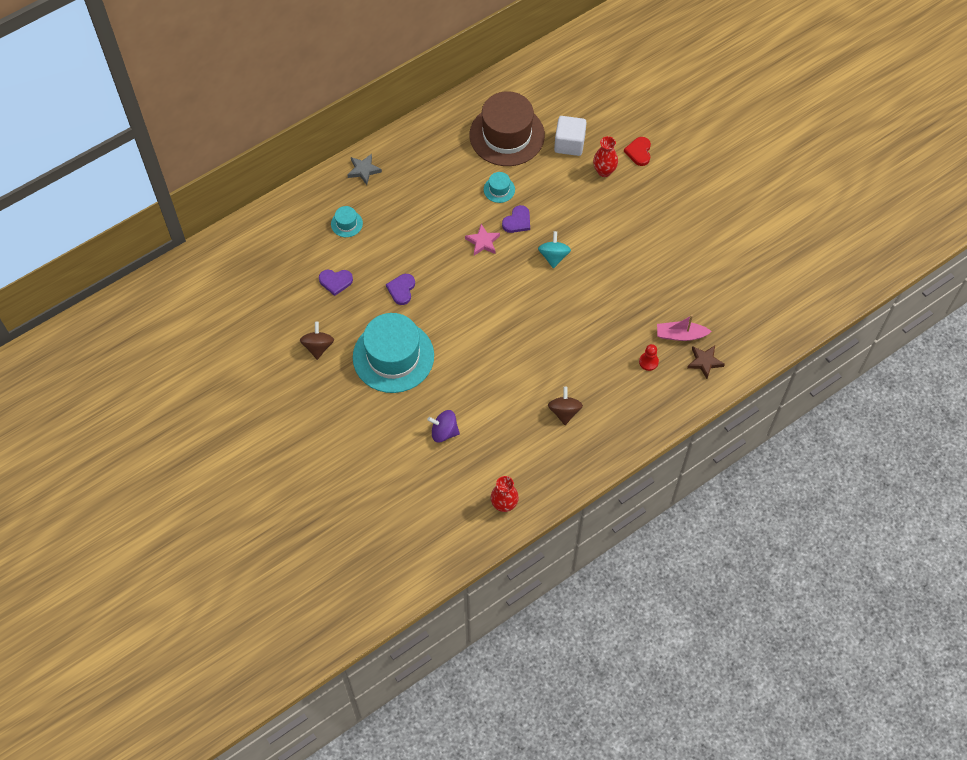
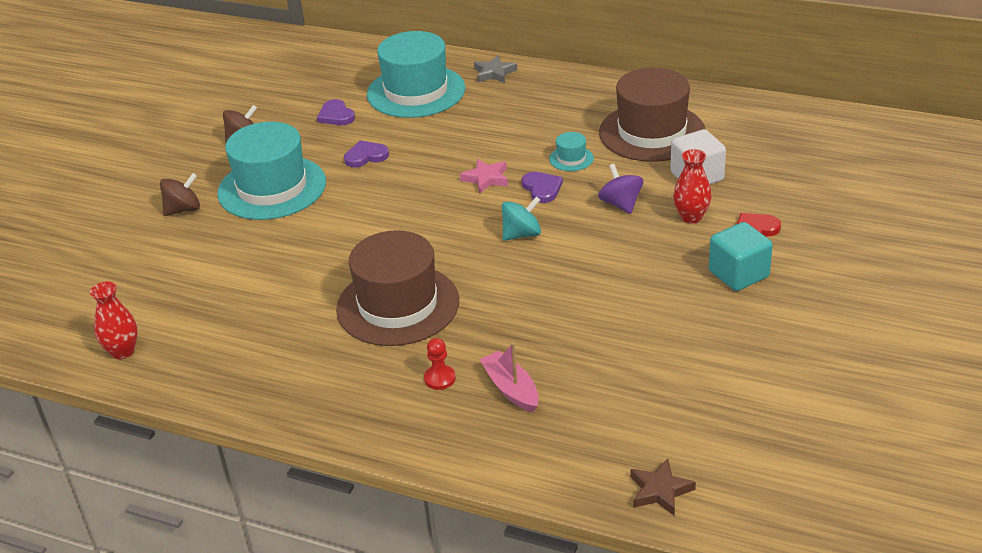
camera: 60 degrees right, 25 degrees down
(346, 223) = (416, 91): turquoise hat -> turquoise hat, size x2.43
(444, 432) = (196, 263): purple spinning top -> purple spinning top (621, 204)
(517, 221) = (542, 189): purple heart -> purple heart turned 120 degrees counterclockwise
(564, 411) = (299, 340): brown spinning top -> brown spinning top (183, 209)
(570, 349) = (398, 305): none -> brown hat
(669, 184) = (738, 274): none -> turquoise cube
(704, 362) = (488, 431): brown star -> brown star (660, 491)

